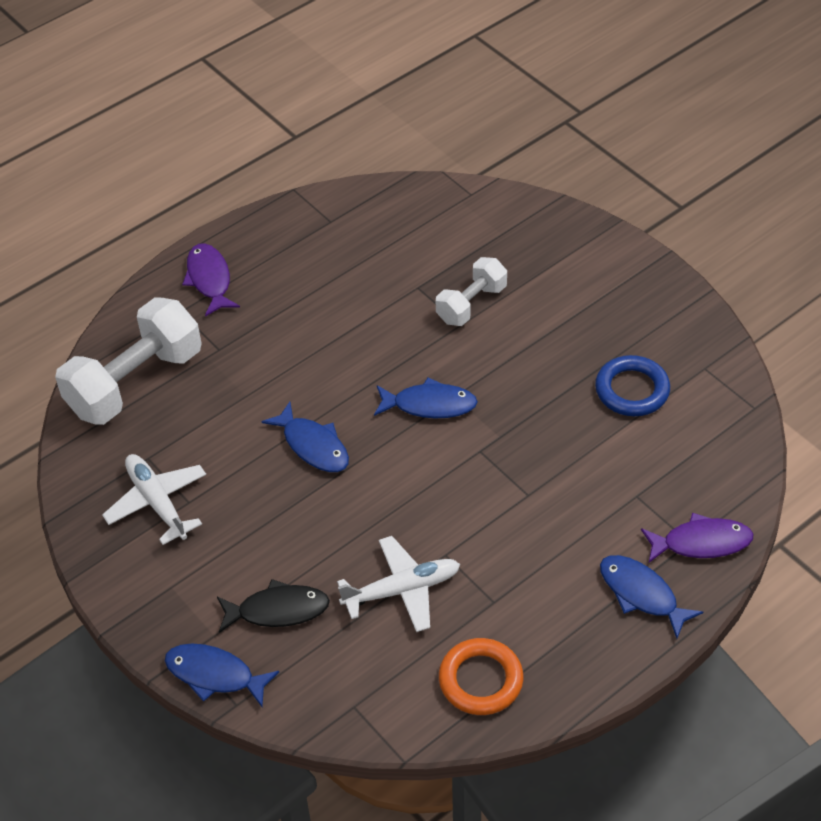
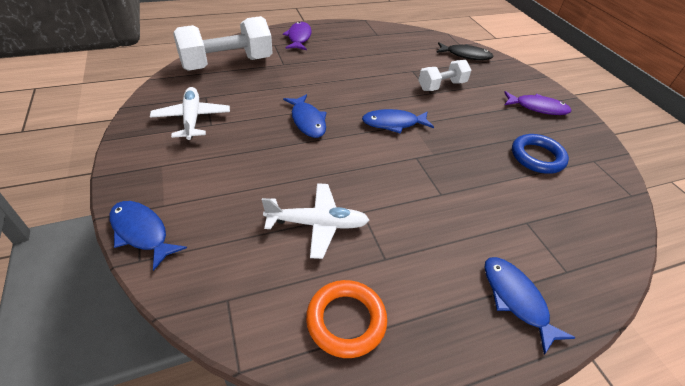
camera: 15 degrees right, 5 degrees down
(278, 610) = (219, 205): black fish -> black fish (465, 55)
(429, 405) = (393, 123): blue fish -> blue fish turned 150 degrees clockwise
(701, 542) = (578, 276): purple fish -> purple fish (537, 108)

